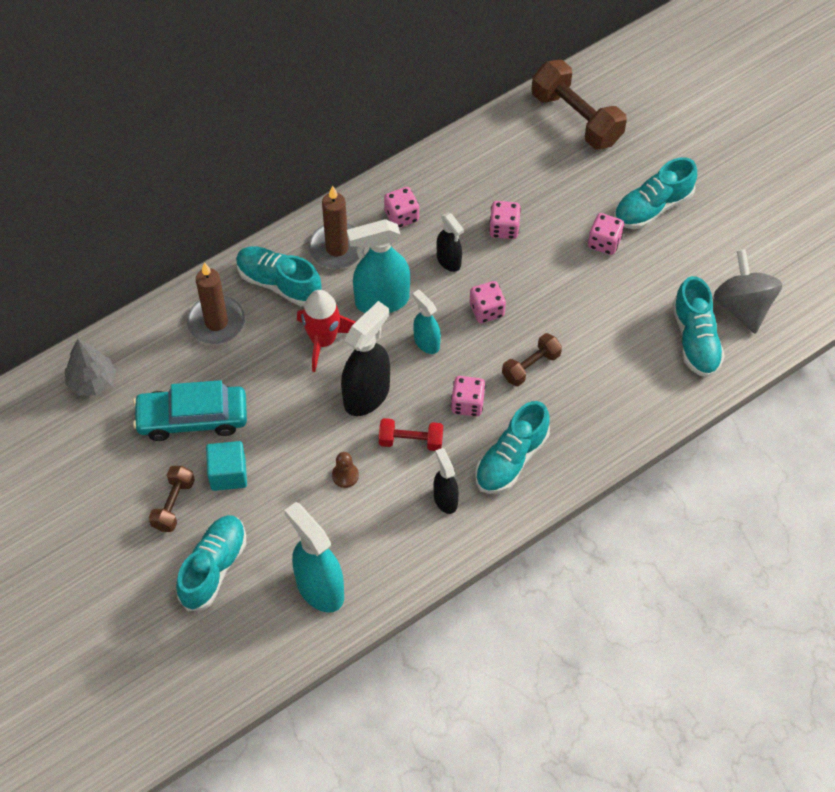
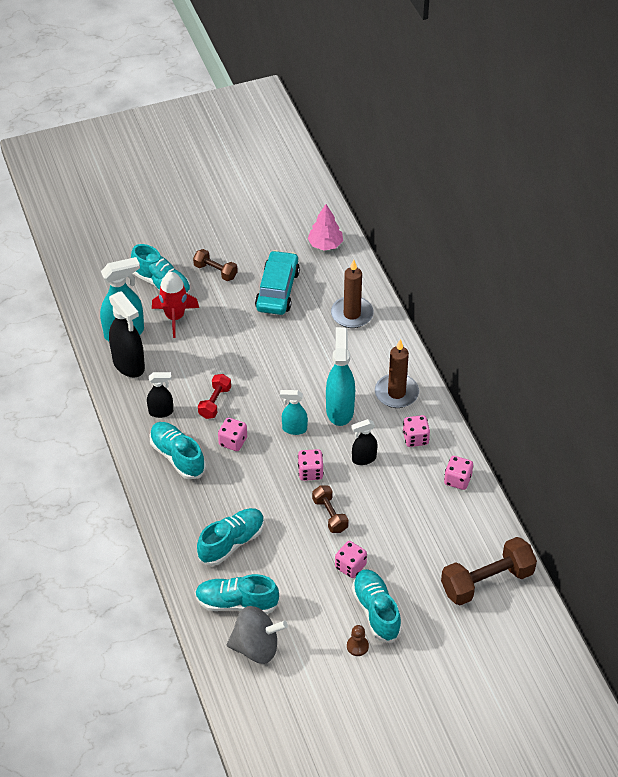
camera: 105 degrees right, 10 degrees down
(92, 381) = (325, 245): grey tree -> pink tree
(228, 474) = (227, 301): turquoise cube -> none
(279, 283) = (375, 354): turquoise shoe -> turquoise shoe (231, 543)
(323, 341) = (316, 370): red rocket -> red rocket (175, 317)
(345, 475) = (202, 361): brown pawn -> brown pawn (357, 646)
(367, 395) = (261, 385): black spray bottle -> black spray bottle (129, 365)
(426, 342) = (294, 429): turquoise spray bottle -> turquoise spray bottle turned 150 degrees counterclockwise
(504, 228) = (384, 501): pink dice -> pink dice (457, 480)
(531, 366) = (251, 487): brown dumbbell -> brown dumbbell (330, 515)

